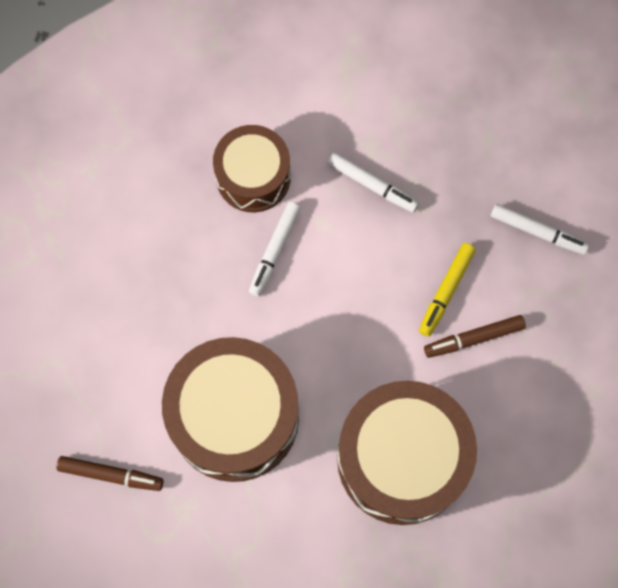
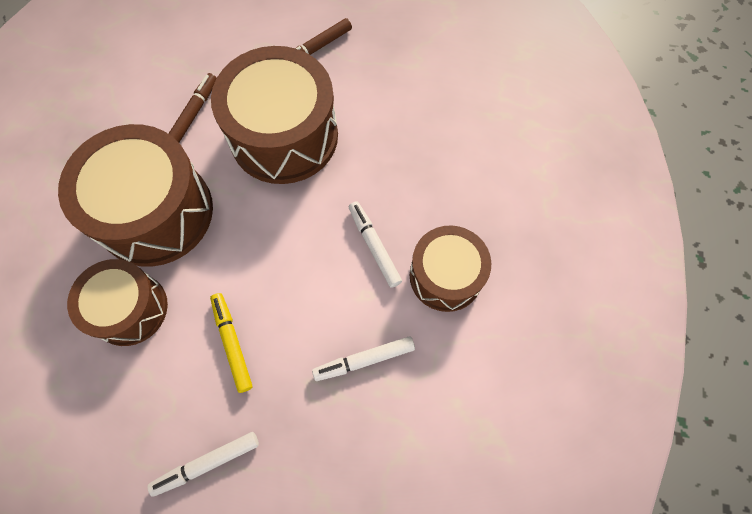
camera: 130 degrees right, 5 degrees down
(474, 338) = (180, 332): brown marker -> brown marker (193, 114)
(493, 396) = (130, 309): none -> brown drum

